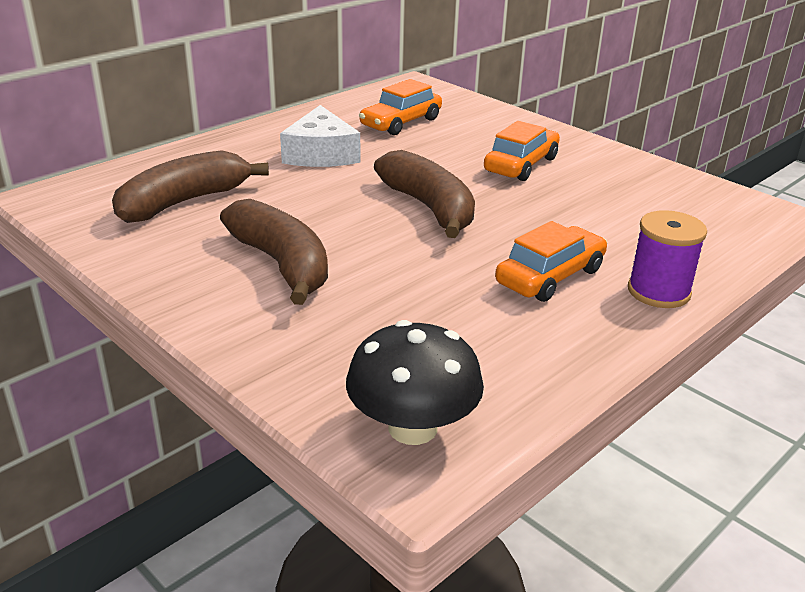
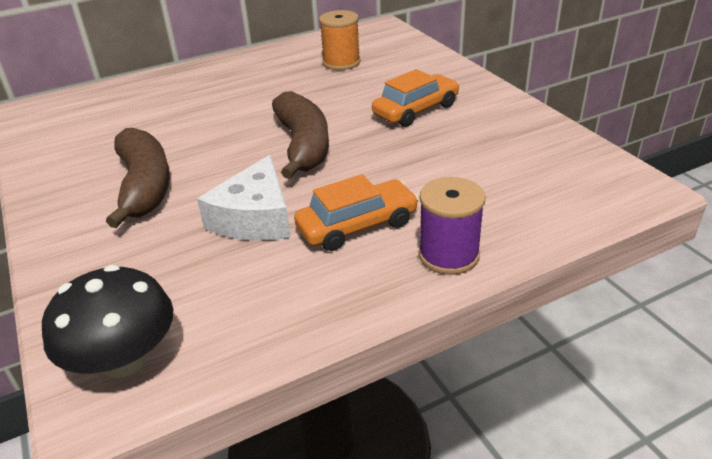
camera: 20 degrees right, 5 degrees up
(184, 202) = (117, 123): brown banana -> none
(321, 154) = (253, 87): white cheese -> white cheese (255, 218)
(401, 122) = (341, 62): orange car -> orange spool

